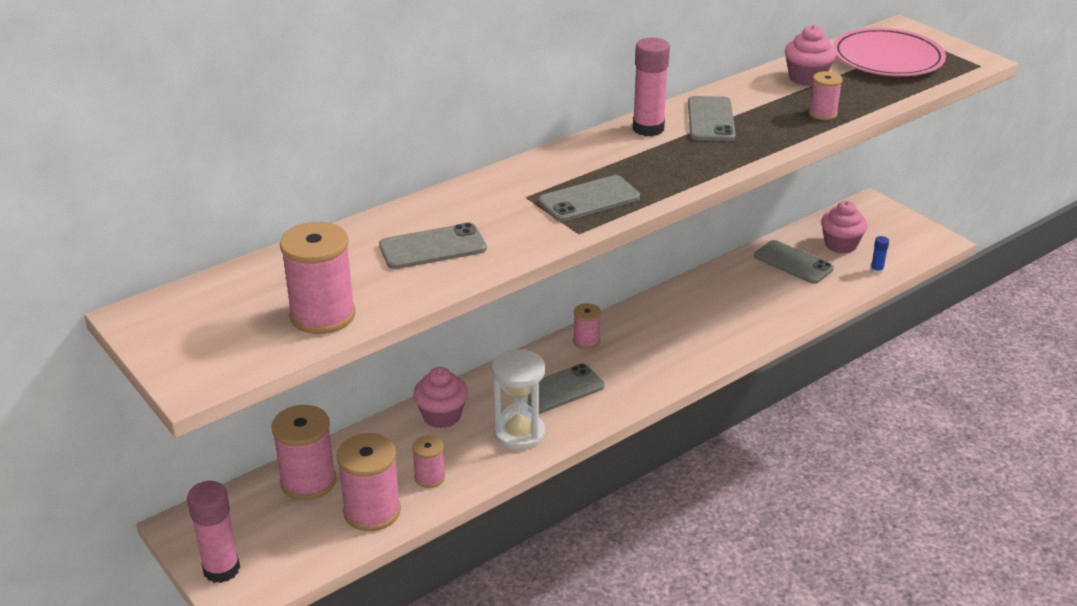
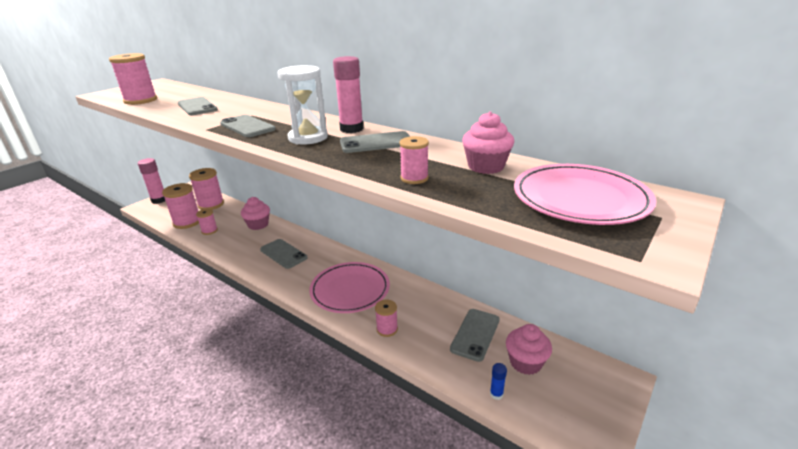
camera: 75 degrees right, 5 degrees down
(519, 433) = (243, 248): white hourglass -> white hourglass (308, 138)
(586, 341) = (333, 255): pink spool -> pink spool (387, 329)
(681, 336) = (350, 290): none -> pink plate

